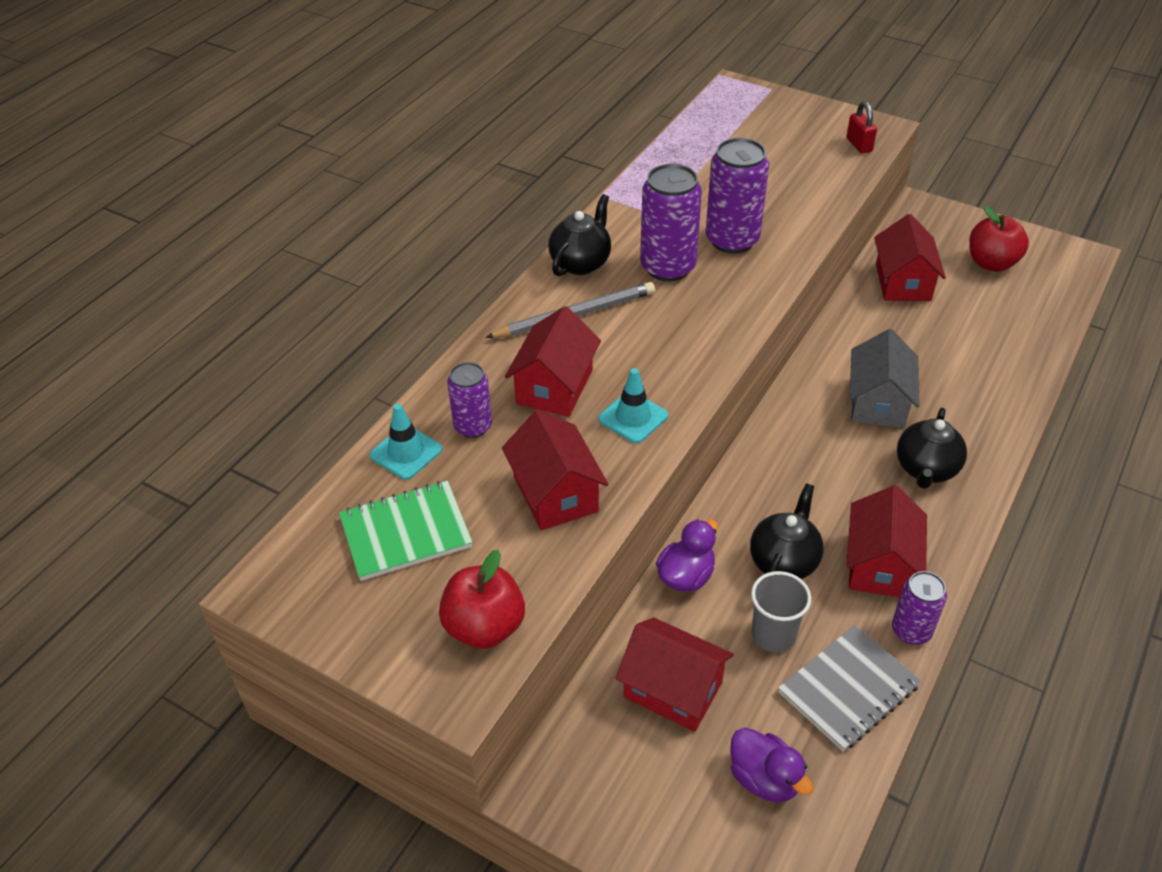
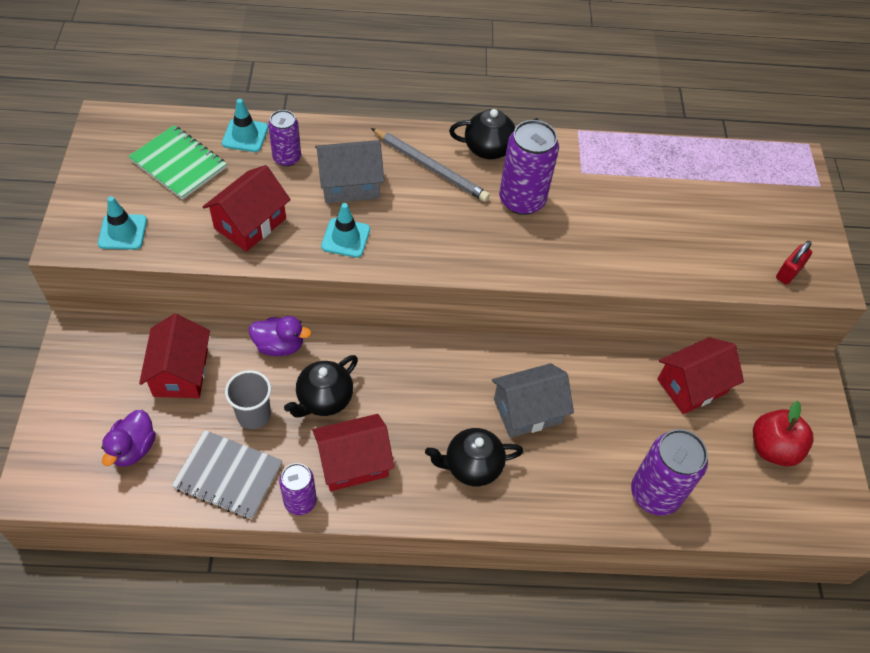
camera: 55 degrees right, 10 degrees up
(484, 627) = (123, 232): red apple -> turquoise traffic cone
(554, 387) = (350, 184): red house -> grey house
(732, 240) = (585, 228): purple can -> purple can (655, 493)
(784, 561) = (324, 399): black teapot -> black teapot turned 135 degrees clockwise

